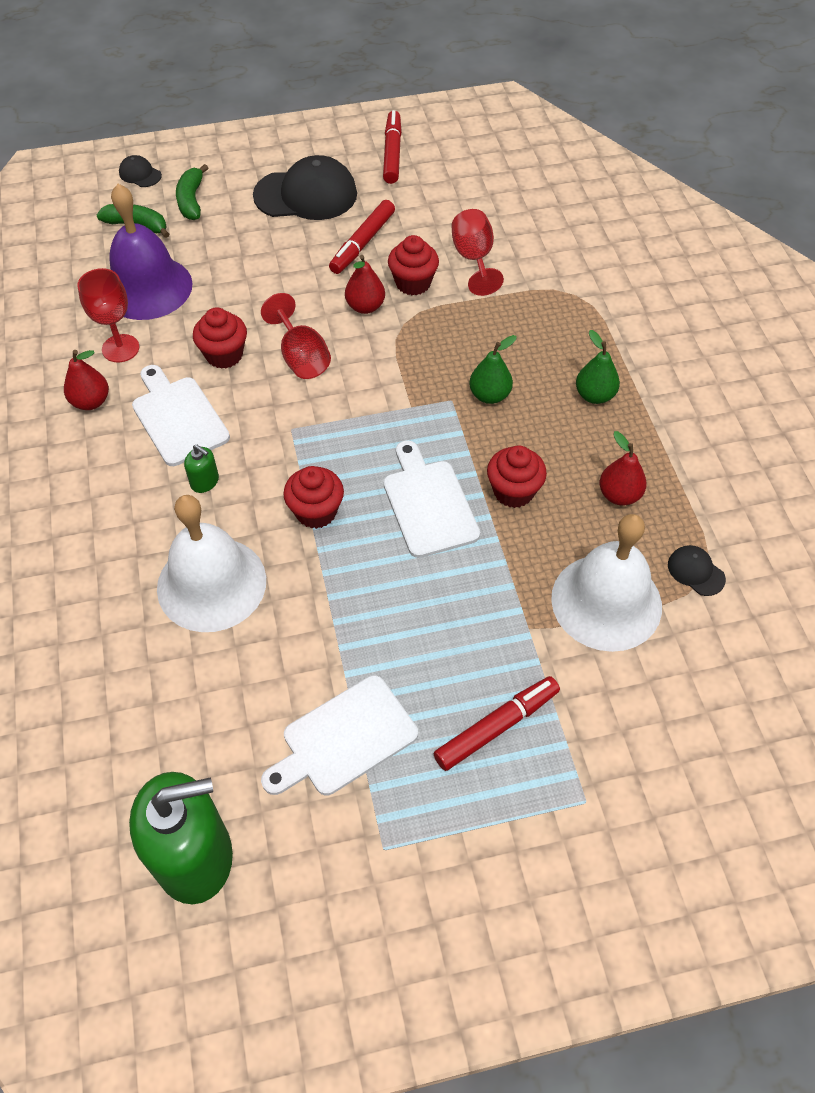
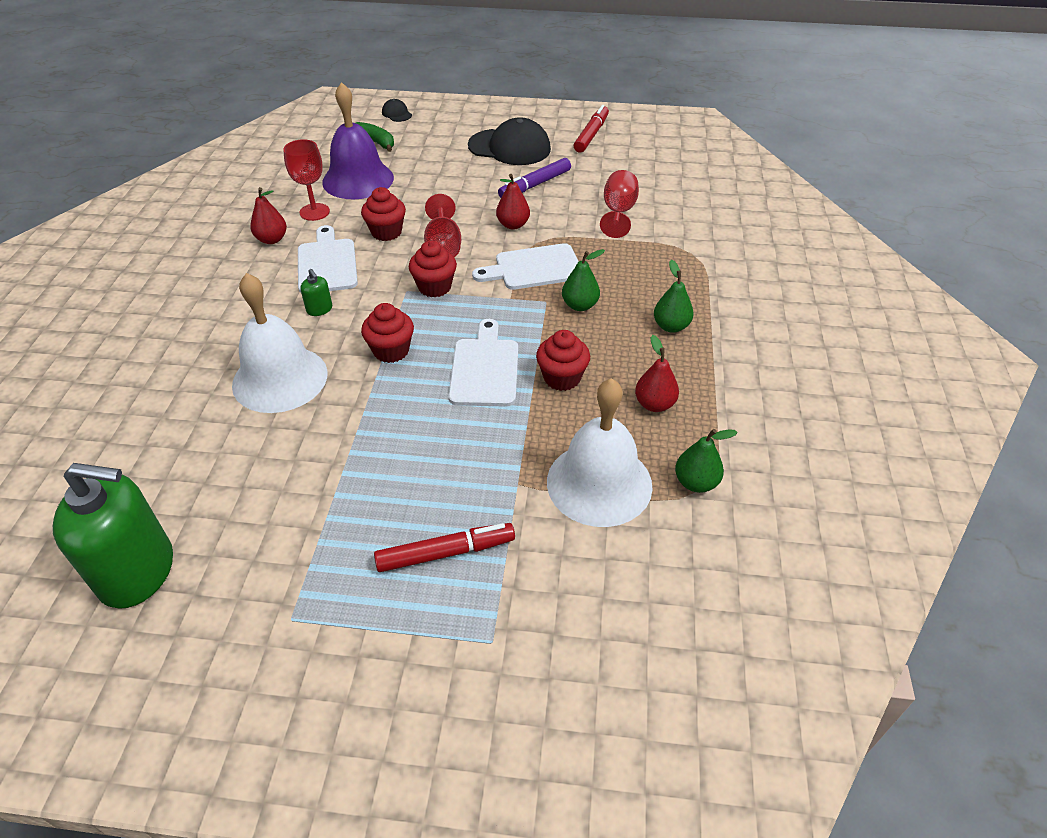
camera: 20 degrees right, 10 degrees down
(191, 200) = (423, 135): green banana -> none
(344, 738) = (311, 521): white cutting board -> white cutting board (534, 268)
(363, 243) = (535, 185): red marker -> purple marker
(413, 283) = (560, 218): red cupcake -> red cupcake (434, 287)
(695, 571) = (696, 482): black cap -> green pear

